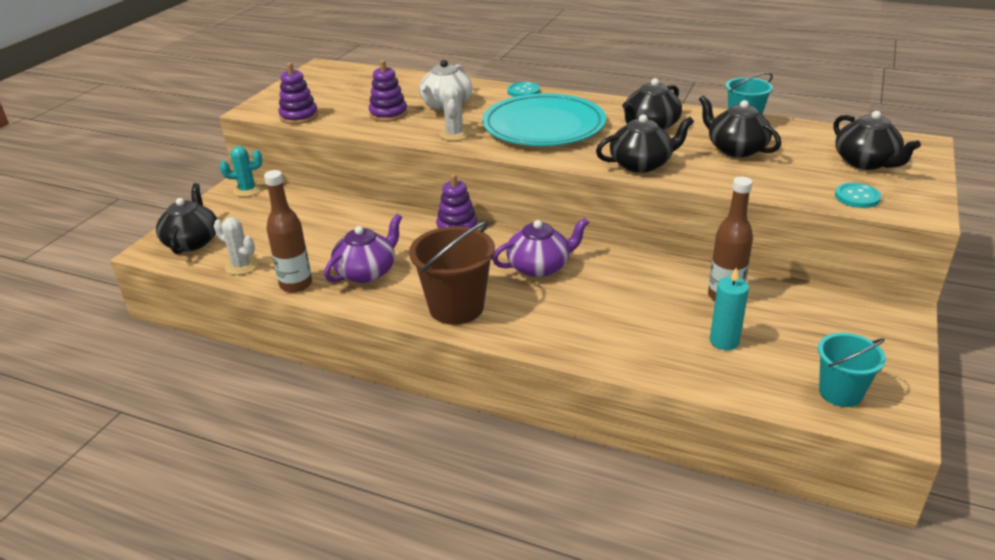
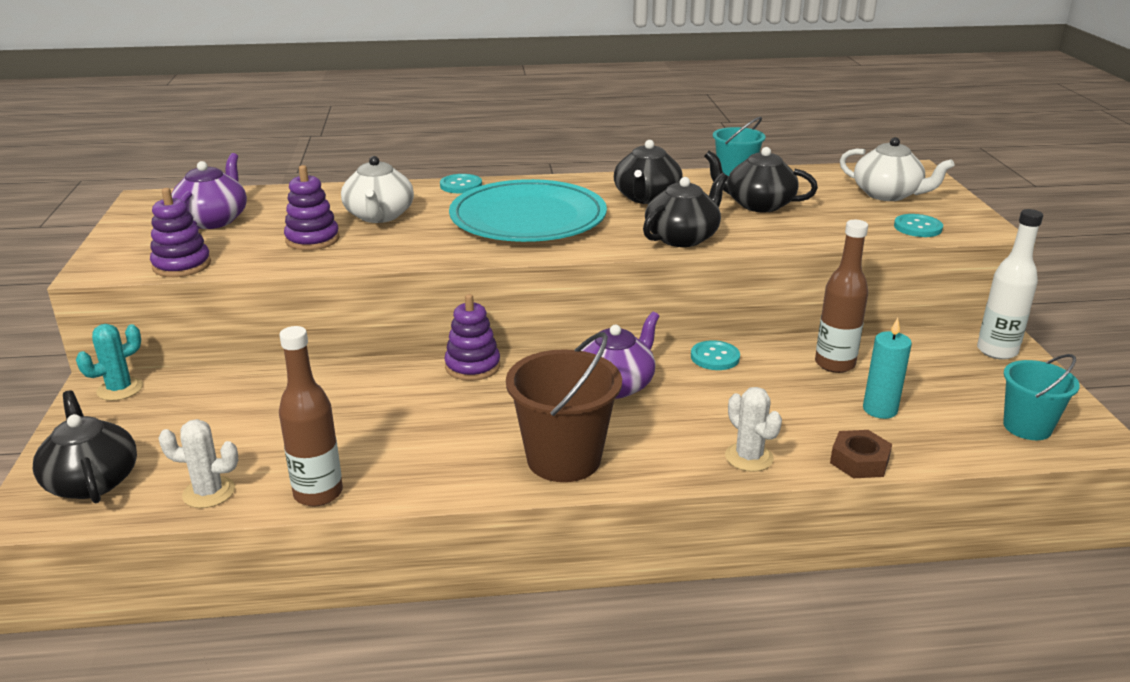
camera: 30 degrees left, 5 degrees down
(366, 272) = (405, 449): purple teapot -> purple teapot (213, 220)
(454, 134) = (429, 247): white cactus -> white cactus (749, 457)
(633, 266) = (715, 357): none -> turquoise button
(664, 374) = (859, 461): none -> brown nut
(866, 162) = (887, 194): black teapot -> white teapot
(886, 324) = (997, 351): none -> white bottle

